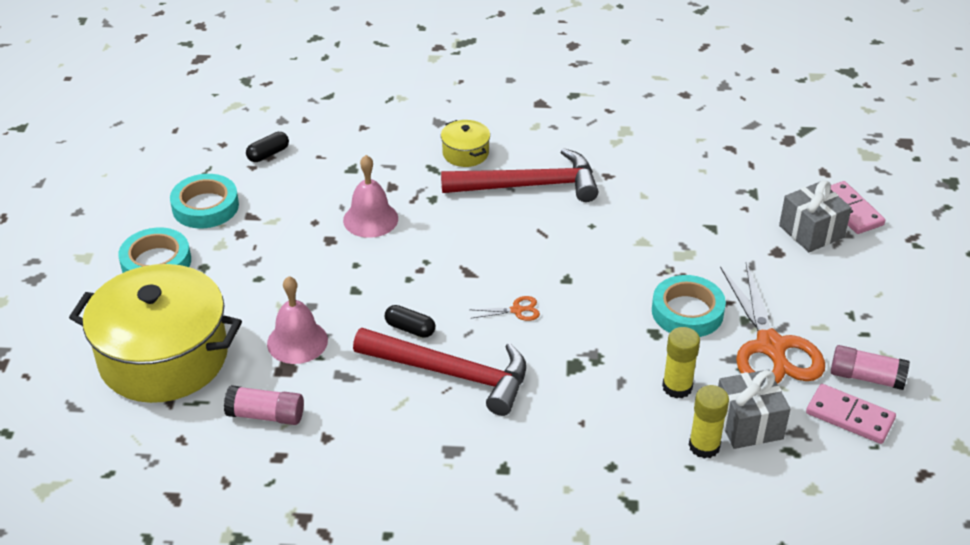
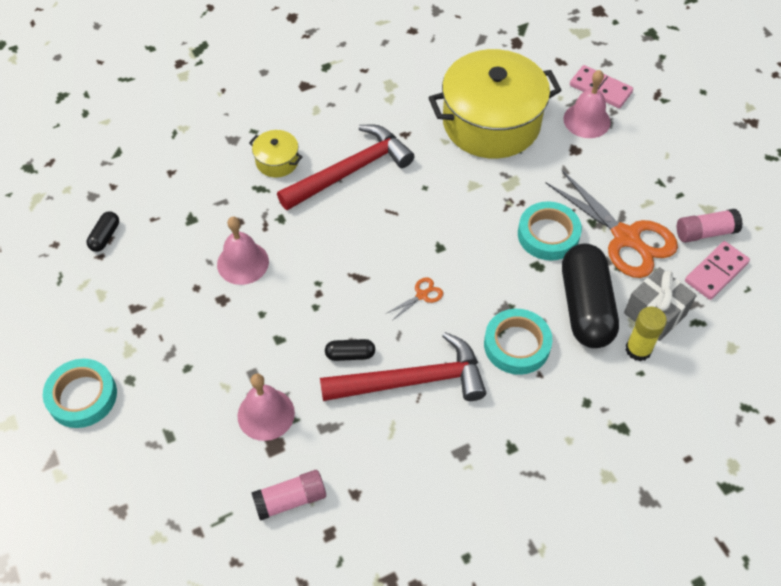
camera: 30 degrees left, 15 degrees up
(163, 357) = (160, 489): yellow pot -> yellow pot (491, 123)
(205, 206) = (86, 317): turquoise tape -> turquoise tape (516, 345)
(677, 387) = (585, 307): yellow glue stick -> black capsule
(811, 231) = (586, 120): grey gift -> pink bell
(849, 416) = (716, 272): pink domino -> pink domino turned 45 degrees counterclockwise

